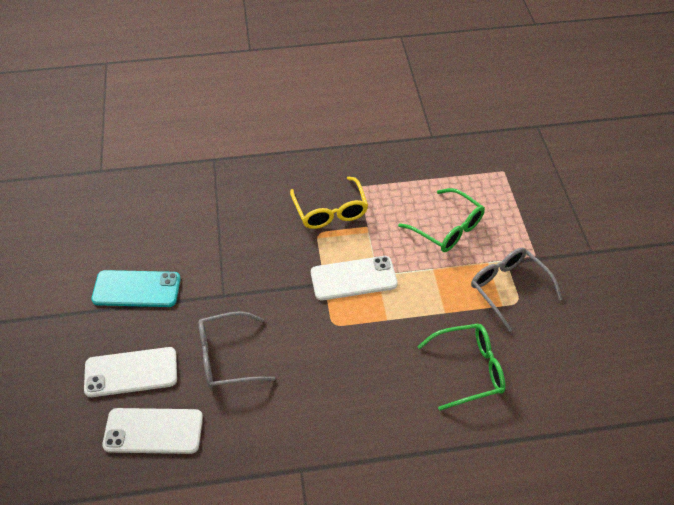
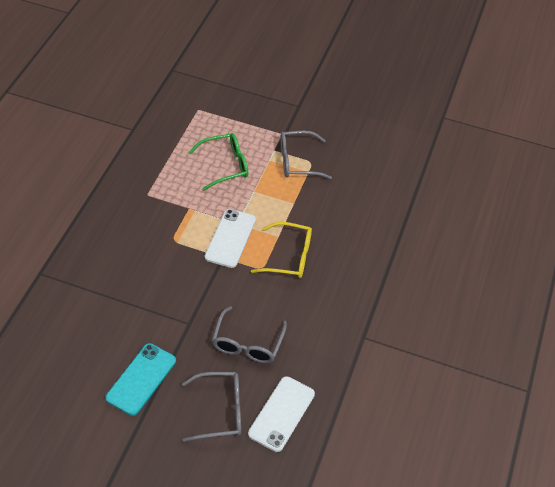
camera: 65 degrees left, 0 degrees up
(131, 372) = (220, 411): white phone -> grey glasses
(330, 211) = (157, 223): yellow glasses -> yellow glasses (289, 257)
(469, 369) = (345, 213): green glasses -> none

